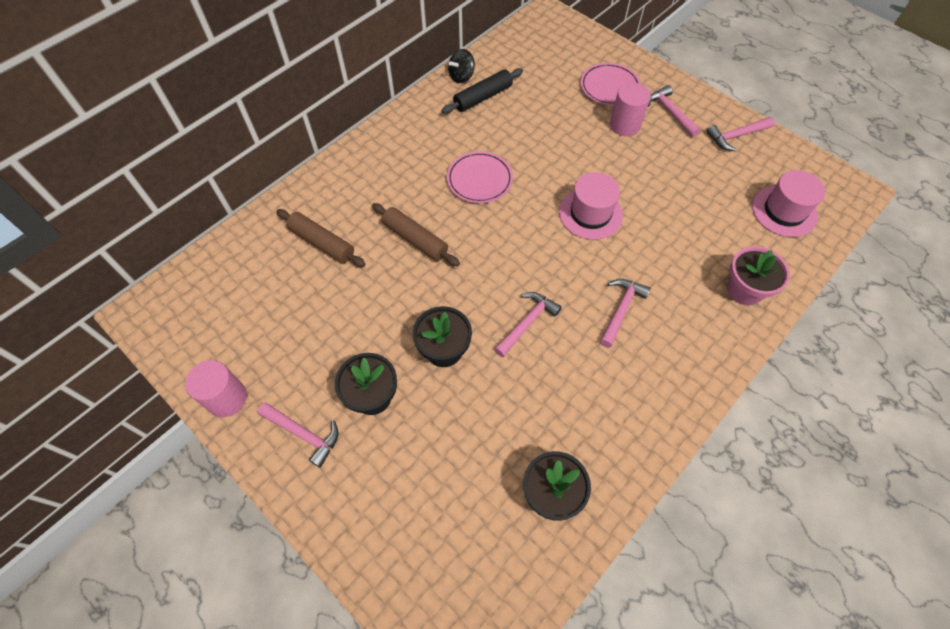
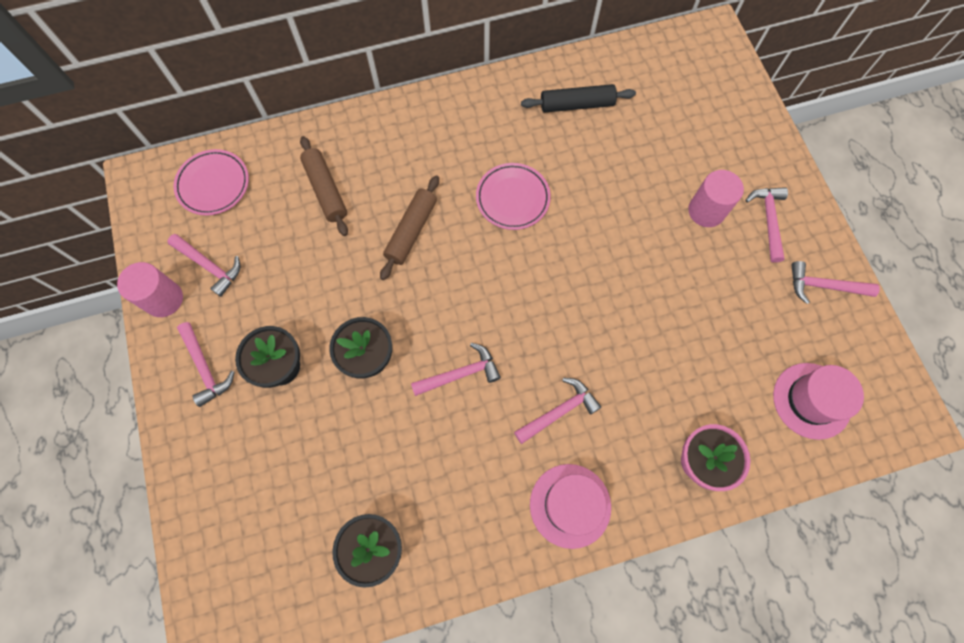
camera: 30 degrees right, 10 degrees up
(254, 350) = (210, 266): none -> pink hammer
(415, 239) = (411, 231): brown rolling pin -> brown rolling pin turned 45 degrees clockwise
(461, 76) = (570, 69): black spinning top -> none
(590, 213) = (599, 293): pink hat -> pink hat (570, 505)
(609, 87) = (721, 157): pink plate -> pink plate (213, 184)

